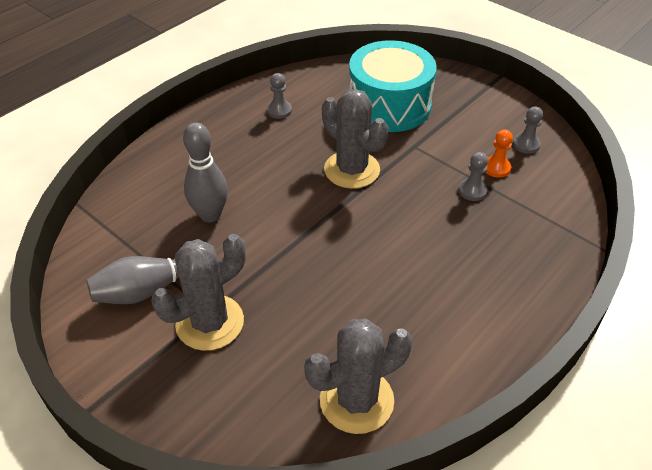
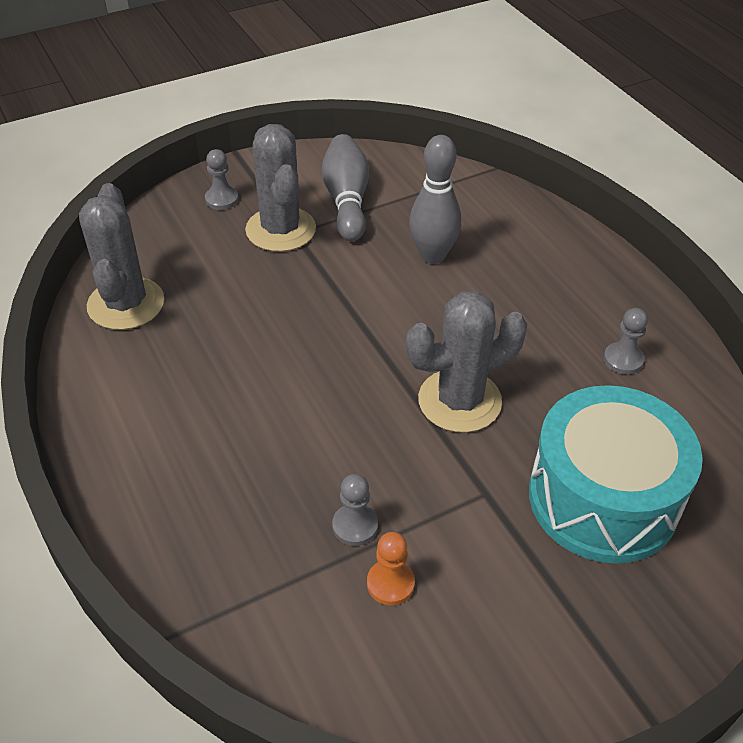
camera: 110 degrees right, 0 degrees up
(526, 144) = (430, 661): grey pawn -> grey pawn (222, 199)

